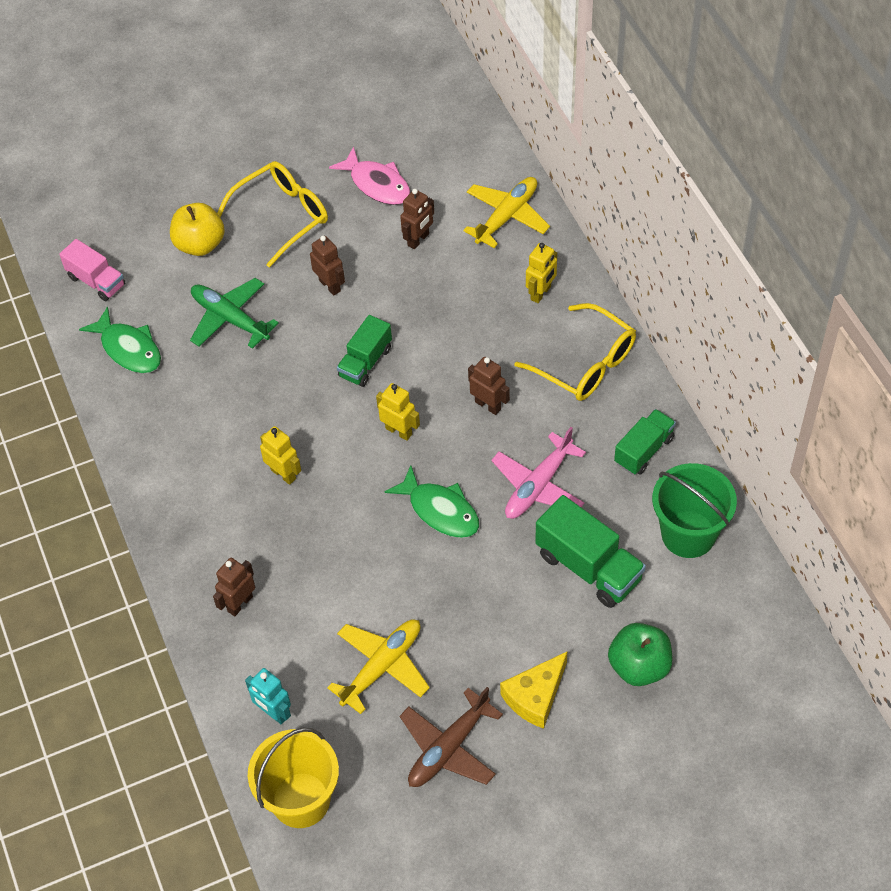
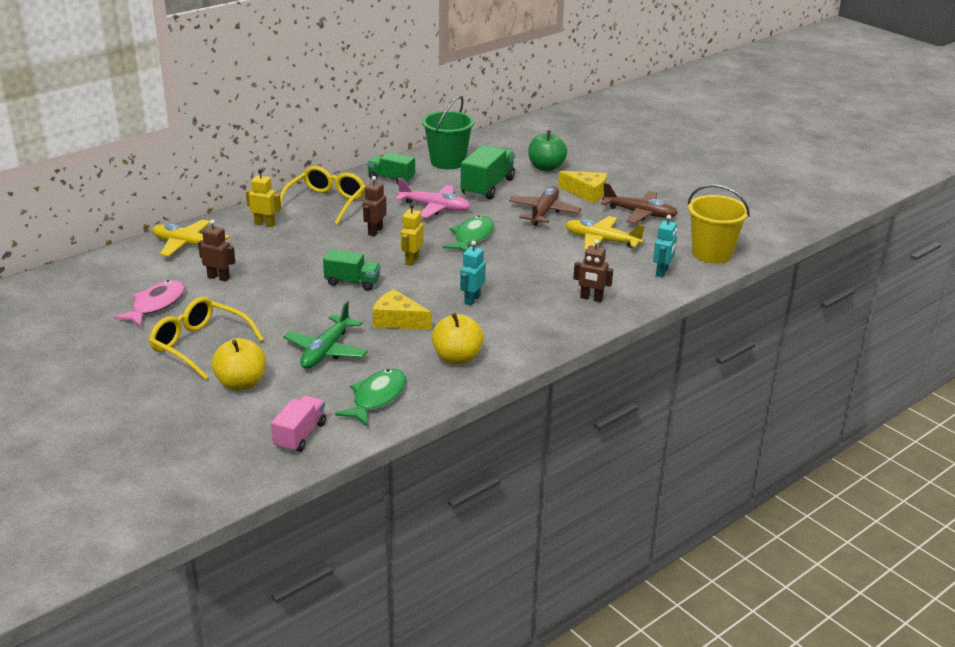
camera: 110 degrees left, 25 degrees down
(169, 432) = (457, 358): none -> yellow apple
(265, 392) = (397, 320): none -> yellow cheese
(283, 474) = (472, 299): yellow robot -> turquoise robot
(330, 285) = (277, 309): brown robot -> none
(488, 618) = (544, 212): none -> brown plane

